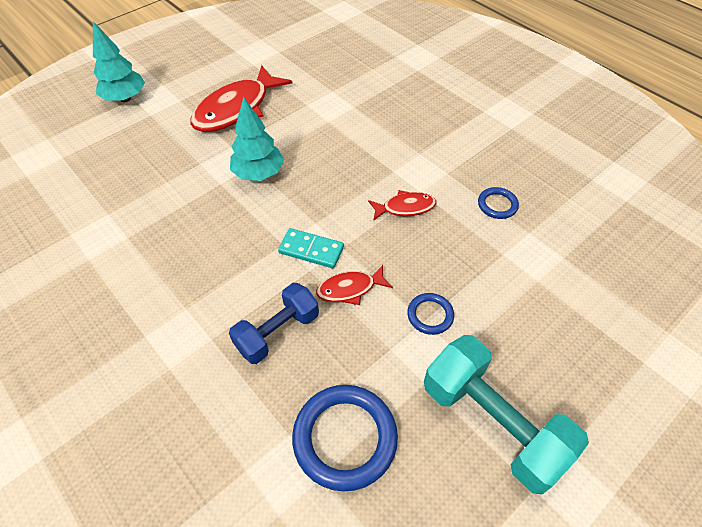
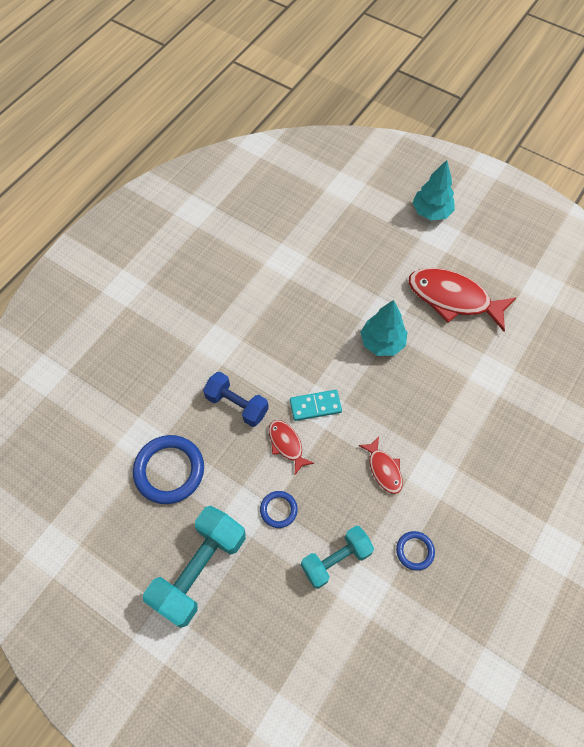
camera: 75 degrees right, 10 degrees up
(311, 250) = (315, 406): turquoise domino -> turquoise domino turned 75 degrees clockwise
(498, 272) = (336, 559): none -> turquoise dumbbell

